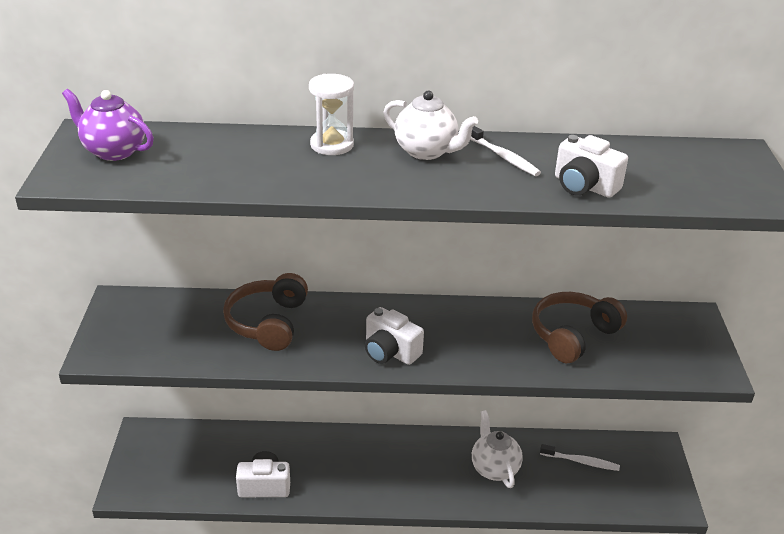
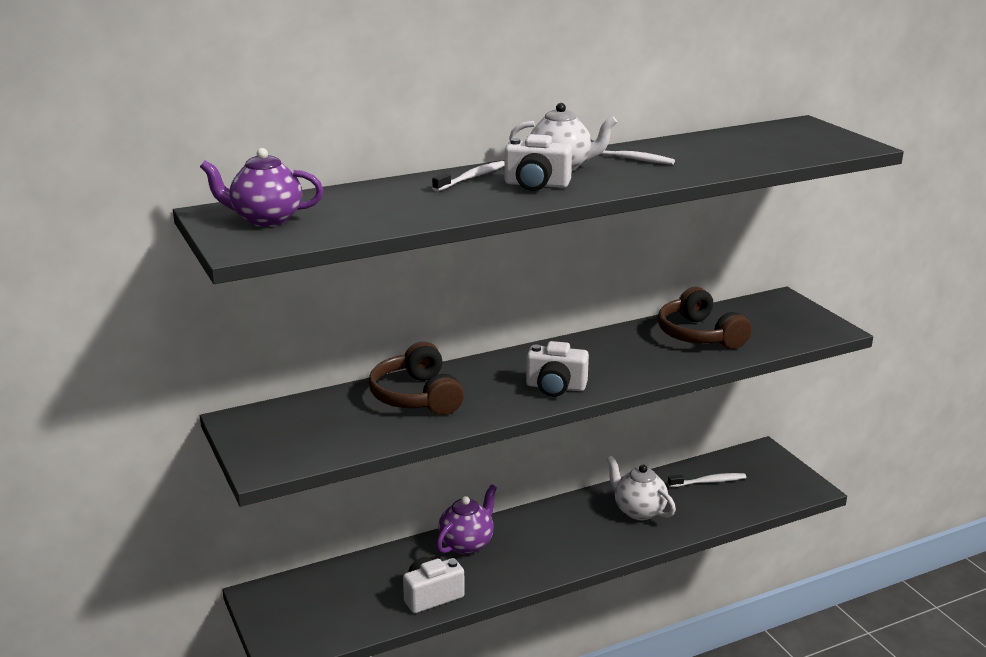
camera: 25 degrees left, 10 degrees down
(327, 446) = (467, 544): none -> purple teapot
(332, 145) = (471, 178): white hourglass -> white toothbrush
(572, 335) = (699, 335): brown headphones -> brown headphones turned 45 degrees counterclockwise
(584, 186) = (717, 163): white camera -> white camera (536, 185)

